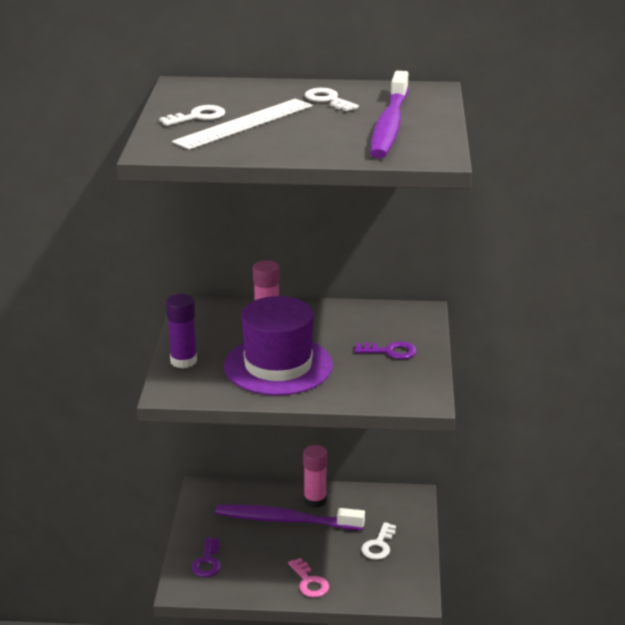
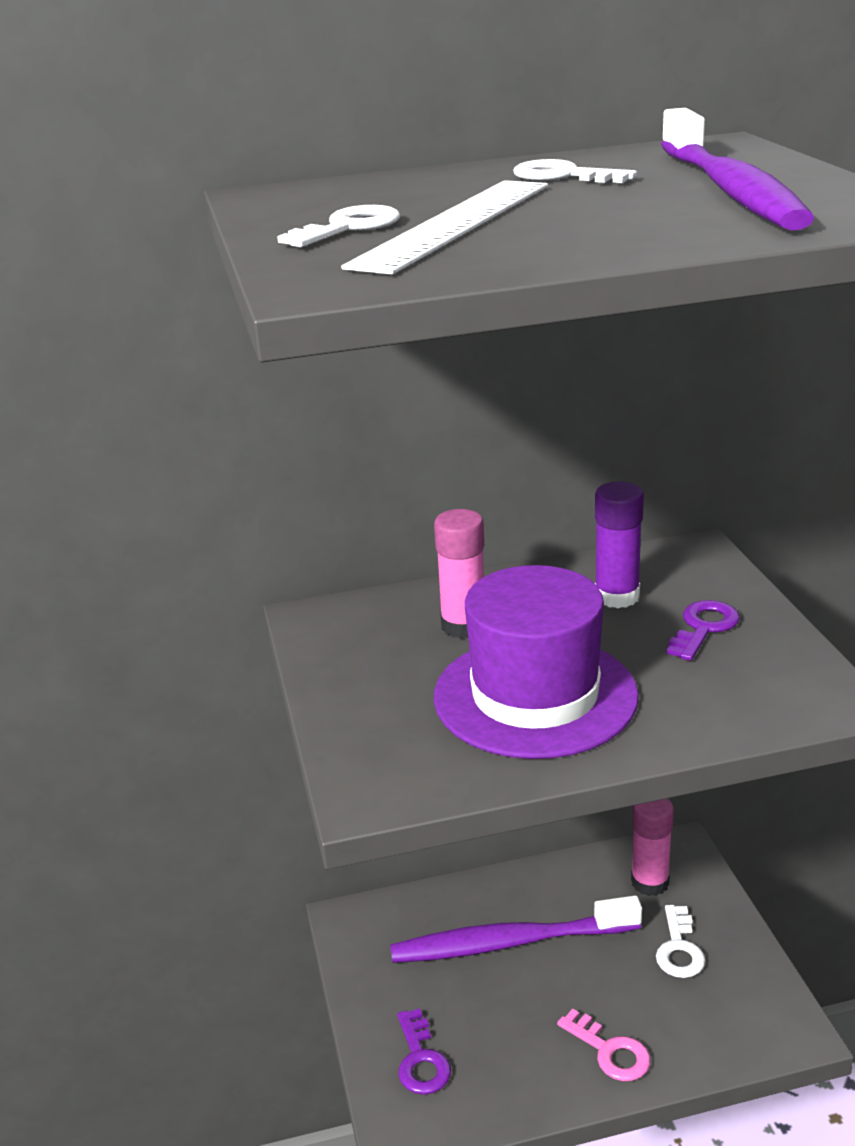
camera: 15 degrees left, 0 degrees up
(183, 361) = (358, 725): purple glue stick -> purple glue stick (617, 596)
(315, 500) = (536, 894): pink glue stick -> pink glue stick (650, 882)
(390, 351) = (703, 628): purple key -> purple key turned 45 degrees counterclockwise

